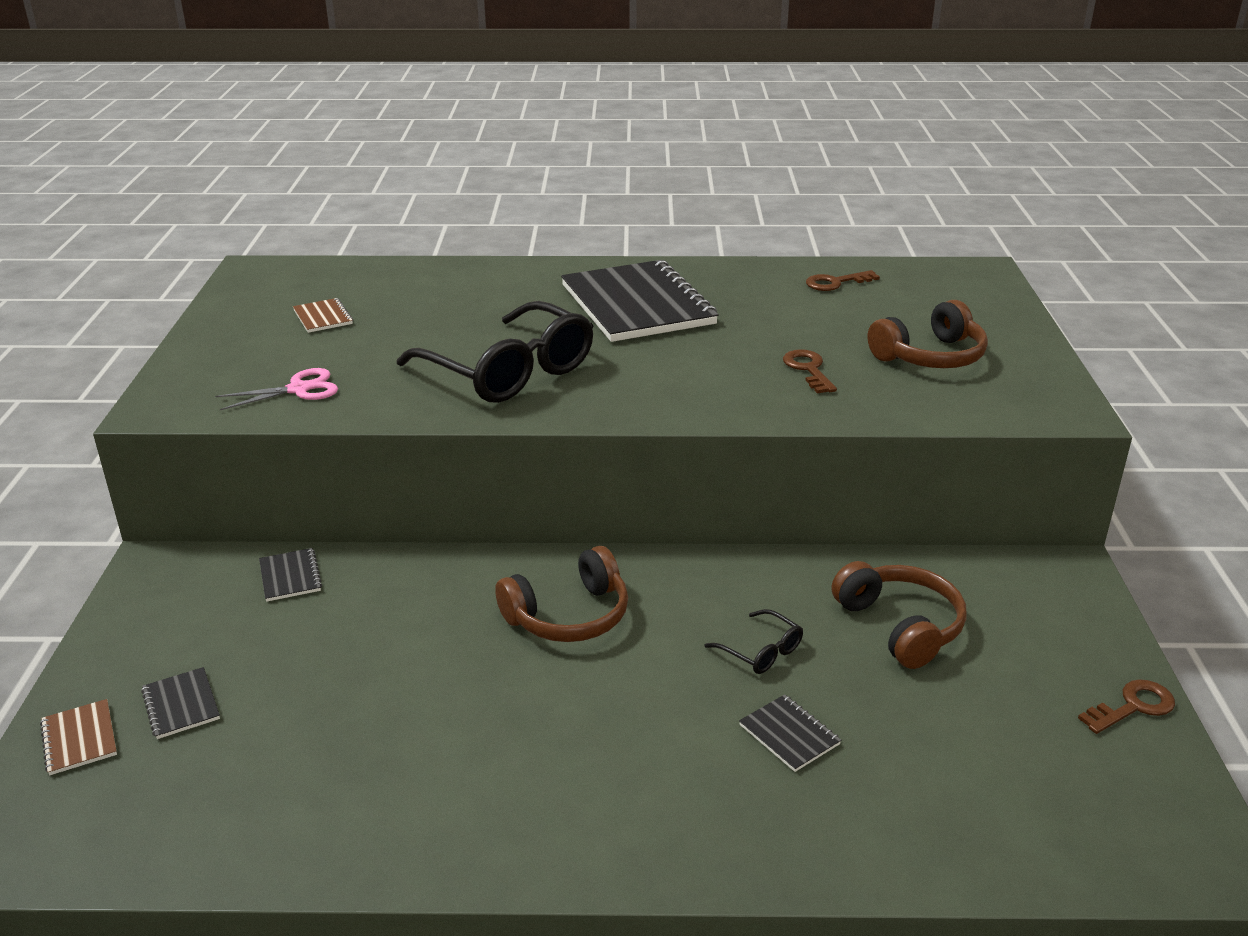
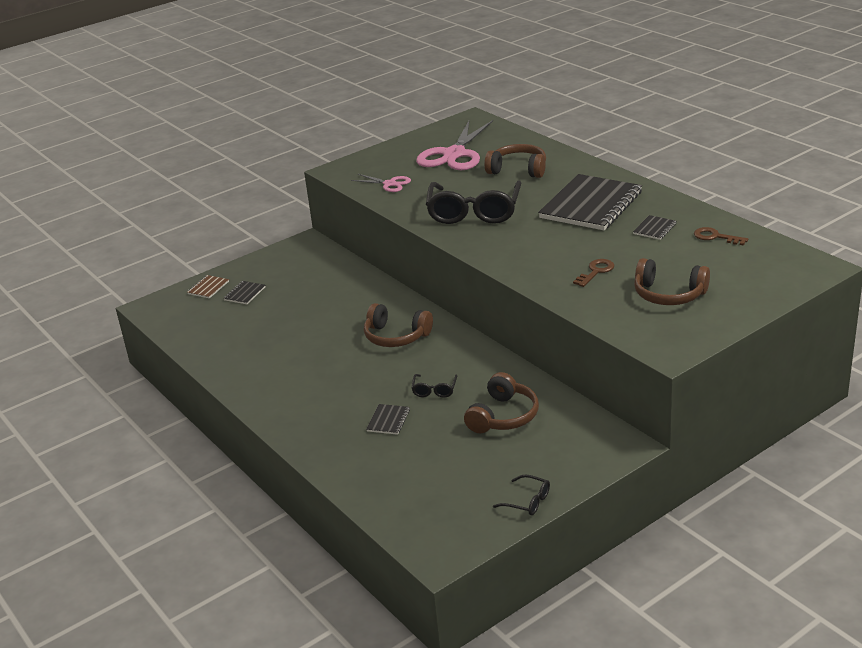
camera: 55 degrees right, 0 degrees up
(290, 576) = (337, 269): black notebook -> black notebook (654, 229)
(323, 317) = (454, 154): brown notebook -> pink scissors
(458, 302) = (518, 170): none -> brown headphones
(1133, 706) = (527, 501): brown key -> black glasses

